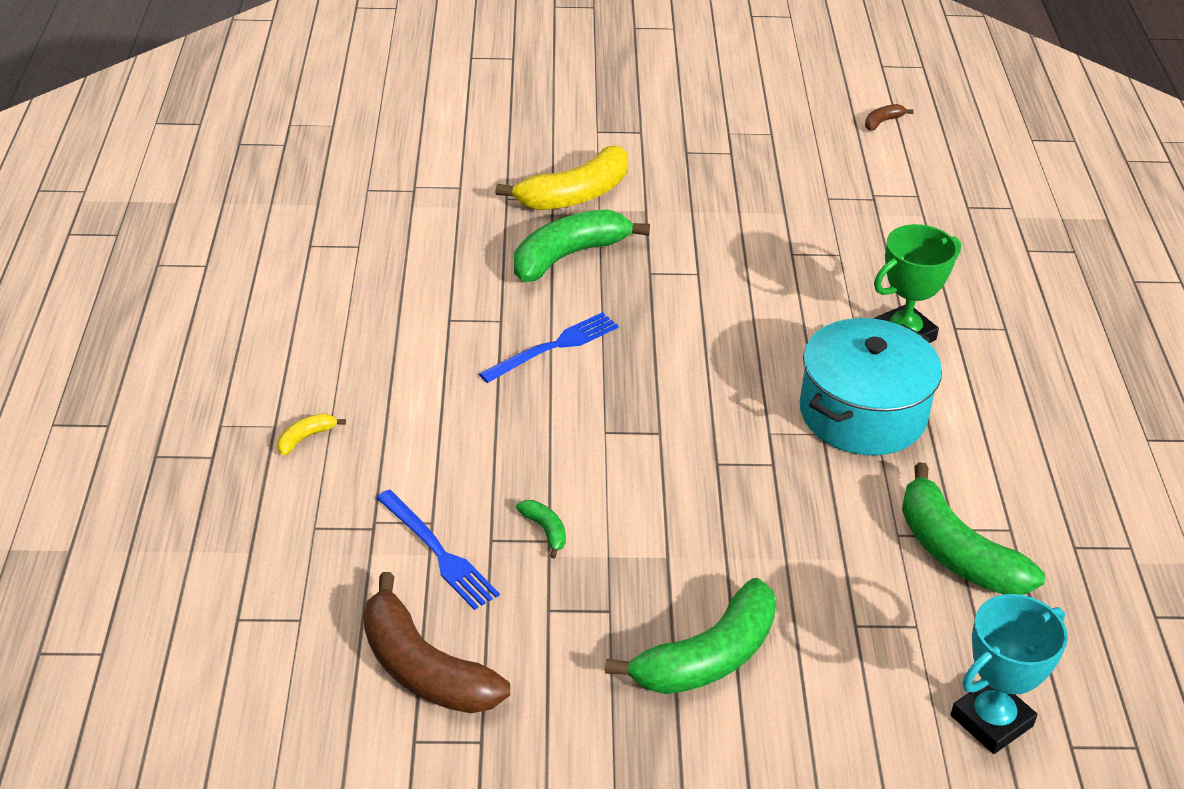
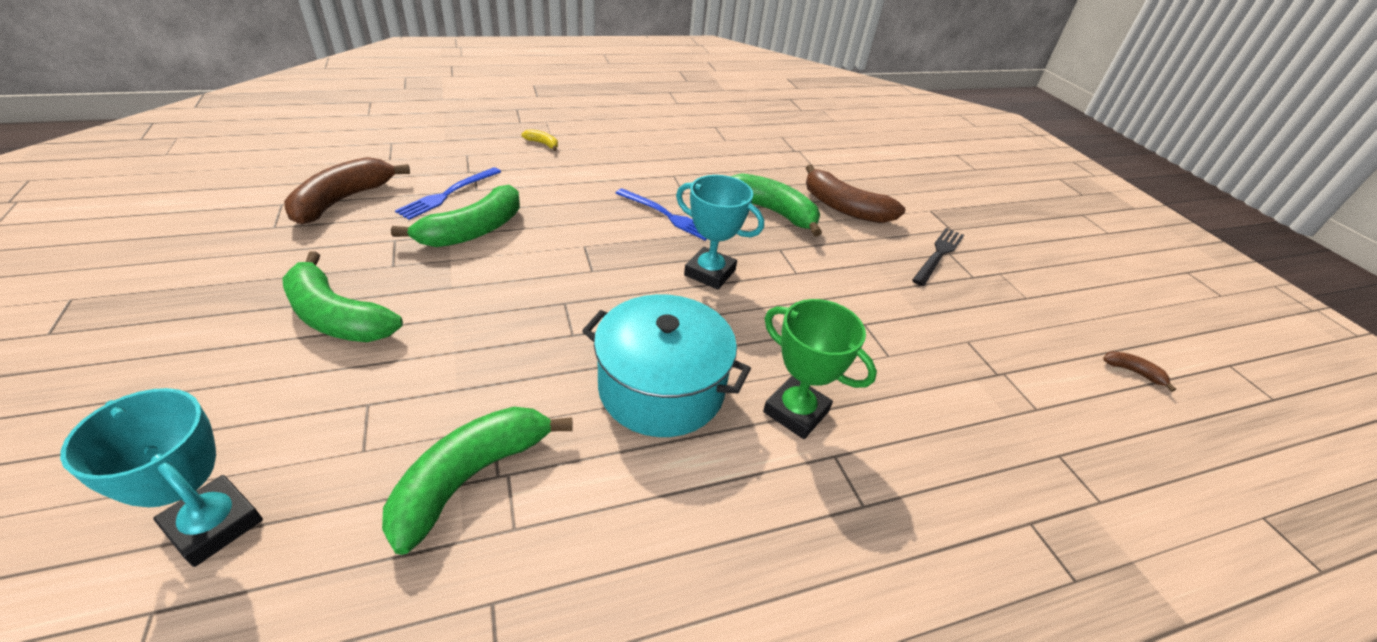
camera: 70 degrees right, 0 degrees up
(545, 530) = (473, 231): green banana -> green banana, size x2.31
(575, 195) = (844, 208): yellow banana -> brown banana
(684, 338) = (710, 273): none -> turquoise trophy
(687, 160) = (938, 255): none -> black fork

